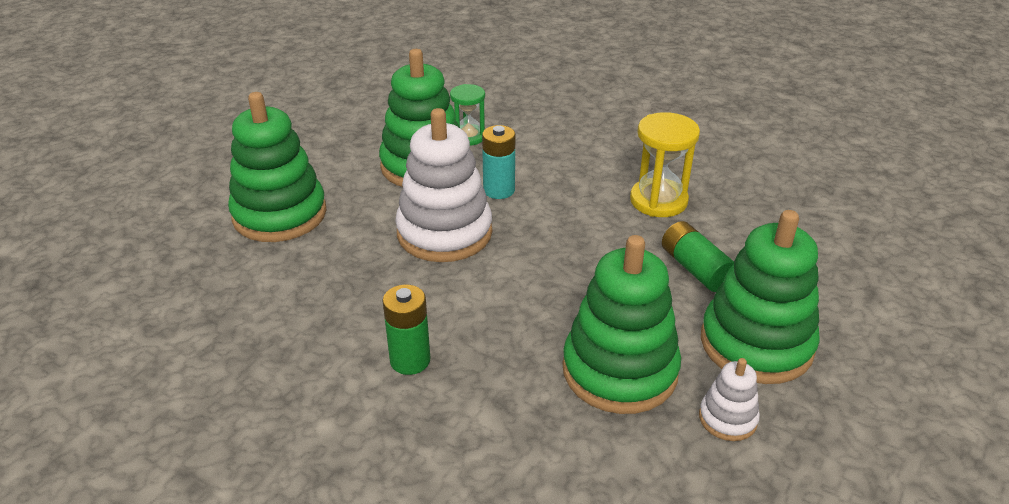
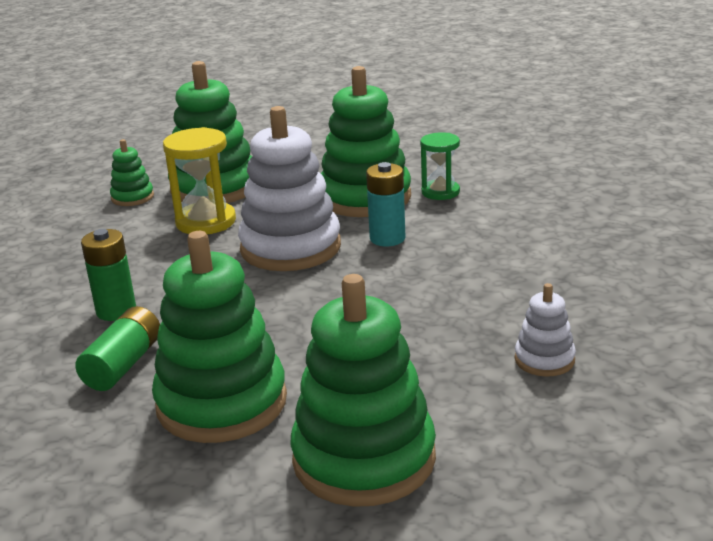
camera: 50 degrees right, 10 degrees down
(216, 260) = (132, 197): none -> green stacking toy
(658, 201) = (510, 309): yellow hourglass -> yellow hourglass (206, 222)
(695, 269) = (432, 375): green battery -> green battery (124, 364)
(727, 418) = (227, 488): white stacking toy -> white stacking toy (544, 360)

